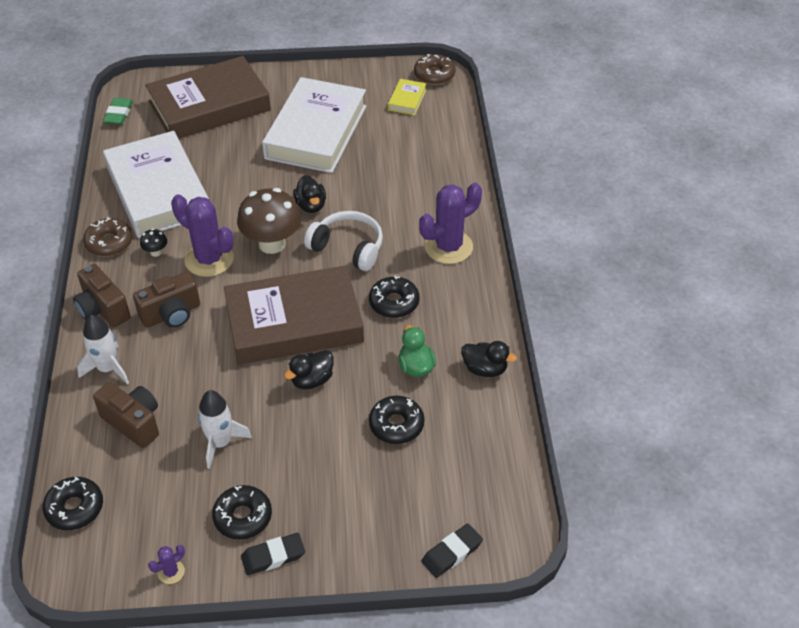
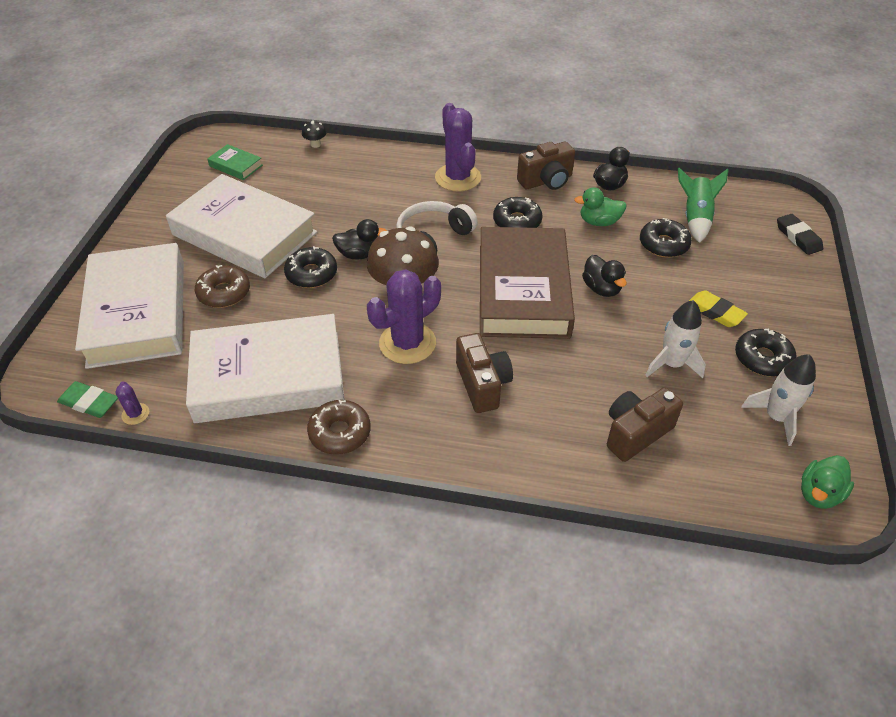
camera: 75 degrees left, 0 degrees up
(75, 508) = (750, 496): black donut -> black donut (311, 274)
(82, 561) = (819, 494): none -> green duck
(103, 309) = (454, 448): brown camera -> brown camera (546, 181)
(108, 369) = (551, 450): white rocket -> white rocket (776, 417)
(156, 252) = (376, 389): black mushroom -> black mushroom (315, 144)
(171, 572) = (828, 419): purple cactus -> purple cactus (135, 414)
(209, 106) = (138, 312): brown book -> white book
(273, 556) = (806, 343): black eraser -> none
(301, 475) = (715, 312): none -> yellow eraser
(407, 100) = (236, 166): yellow book -> green book
(434, 75) = (210, 143): brown donut -> brown donut (224, 293)
(453, 451) = (695, 218): none -> green rocket

